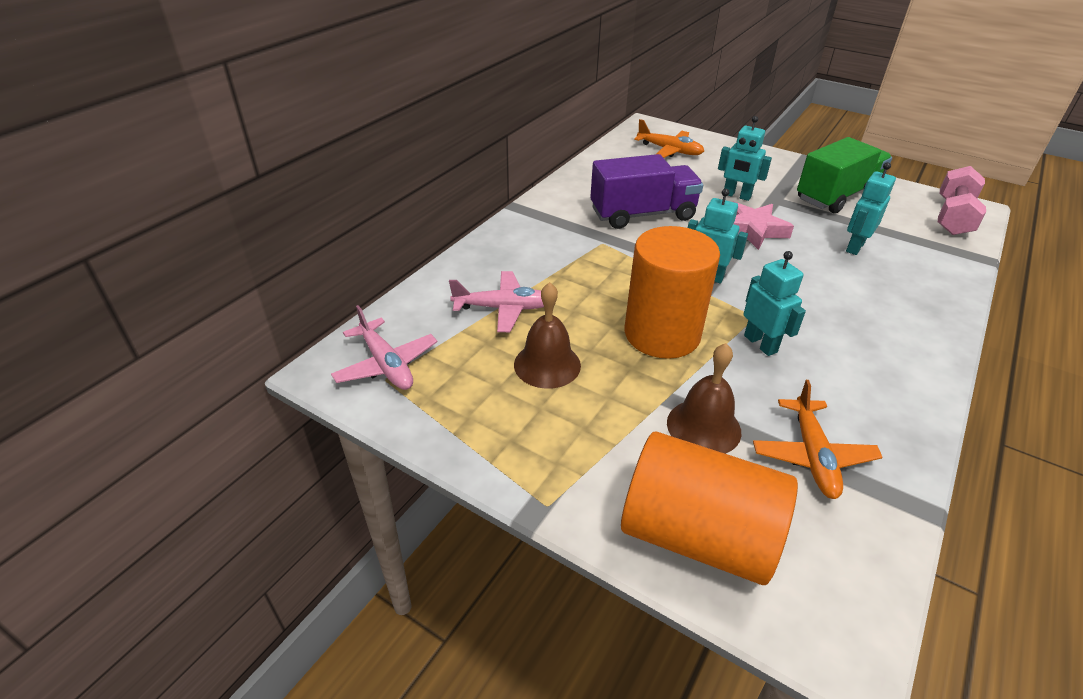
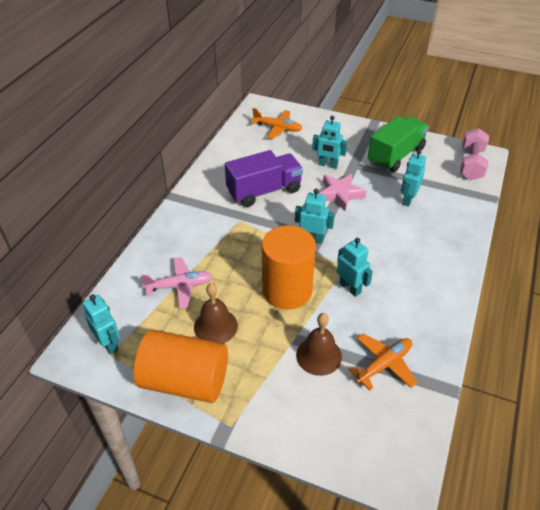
camera: 10 degrees left, 5 degrees up
(386, 365) = (109, 344): pink plane -> turquoise robot
(697, 535) = (320, 429): orange cylinder -> orange cylinder (185, 381)
(812, 456) = (384, 364): orange plane -> orange plane turned 120 degrees counterclockwise

